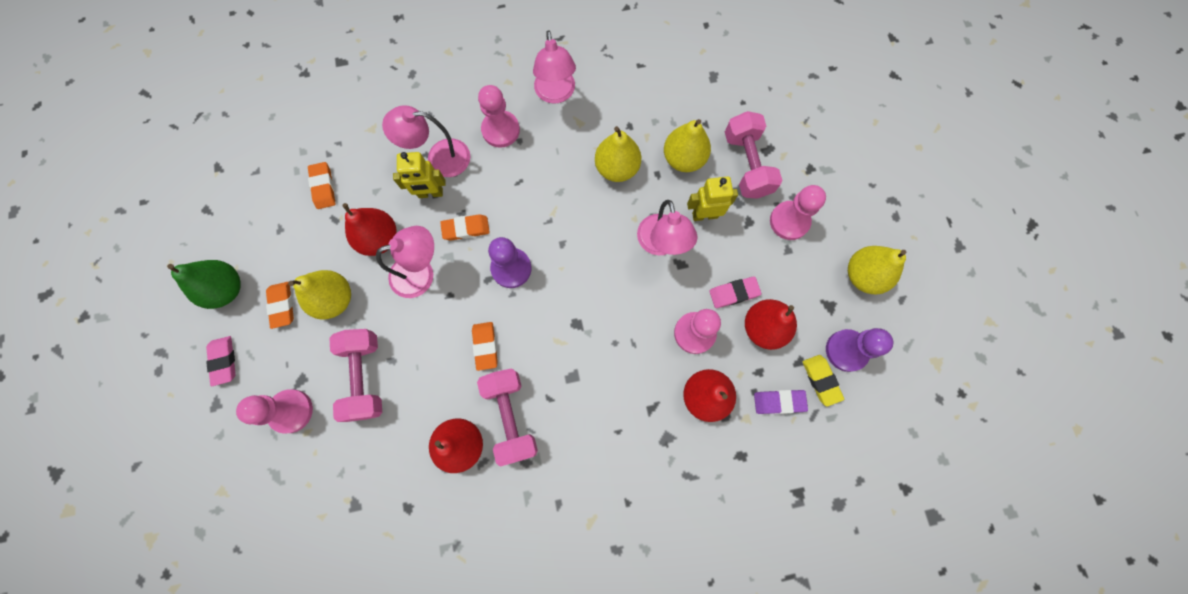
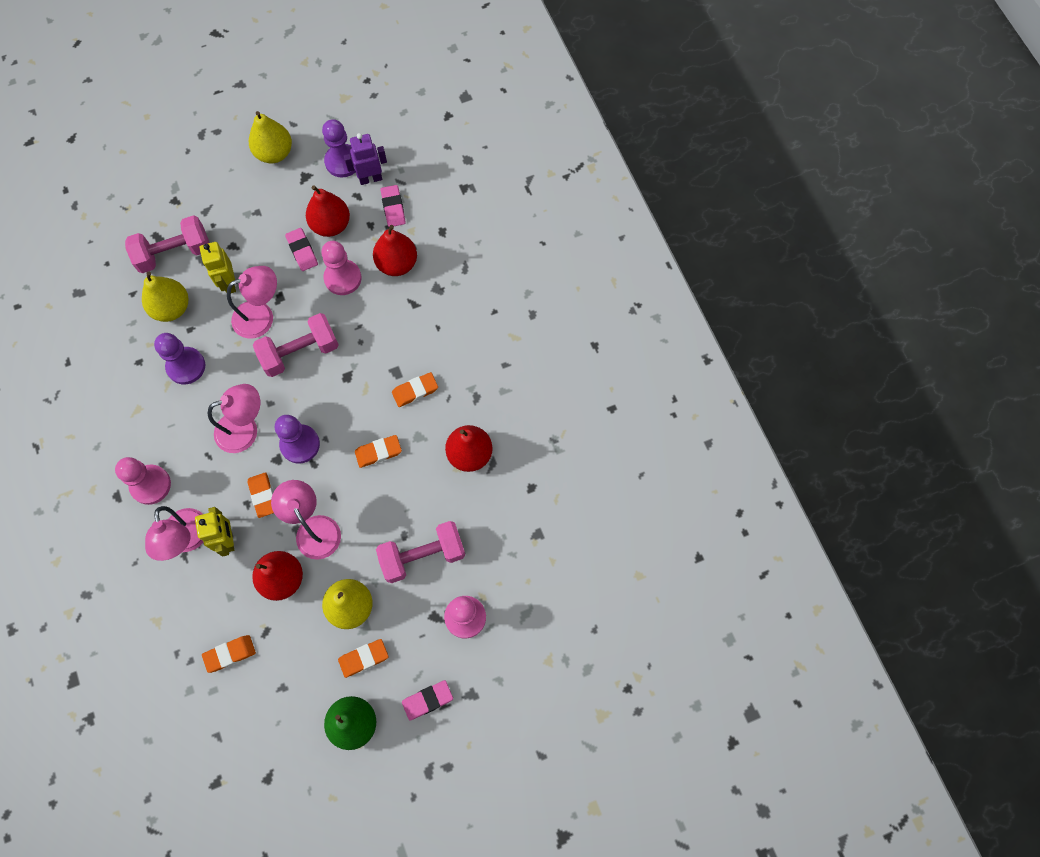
camera: 100 degrees left, 5 degrees down
(510, 416) = (439, 417): pink dumbbell -> pink dumbbell (300, 352)
(546, 395) = (415, 391): none -> orange eraser
(556, 94) = (105, 438): pink lamp -> pink lamp (245, 429)
(617, 168) = (186, 366): yellow pear -> purple pawn
(779, 402) = (393, 208): purple eraser -> pink eraser
(789, 221) = (229, 213): pink pawn -> none
(821, 380) = (370, 178): yellow eraser -> purple robot

